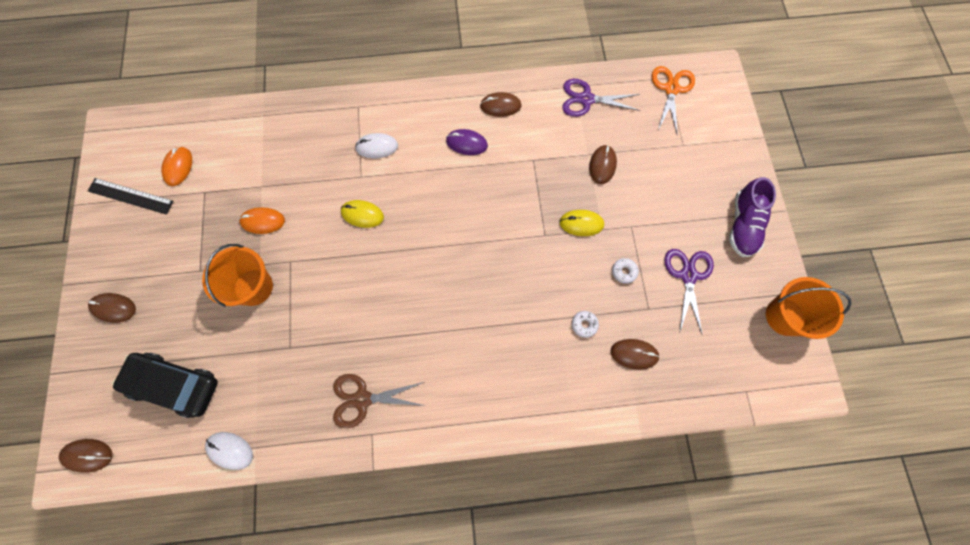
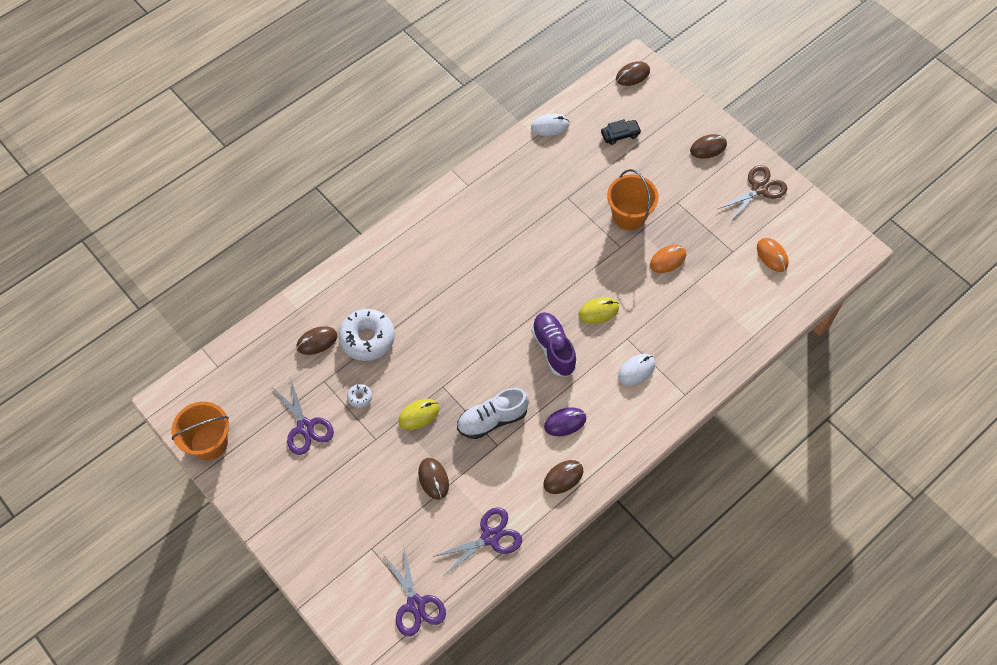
camera: 145 degrees right, 10 degrees down
(130, 196) = (781, 215): black ruler -> none
(174, 385) = (620, 135): black car -> black car, size x0.52
(362, 399) = (491, 199): brown scissors -> brown scissors (759, 189)
(522, 181) = (492, 419): none -> white shoe
(584, 325) = (367, 339): white donut -> white donut, size x2.30
(671, 89) = (415, 604): orange scissors -> purple scissors
(743, 225) = (279, 502): purple shoe -> purple shoe (553, 349)

